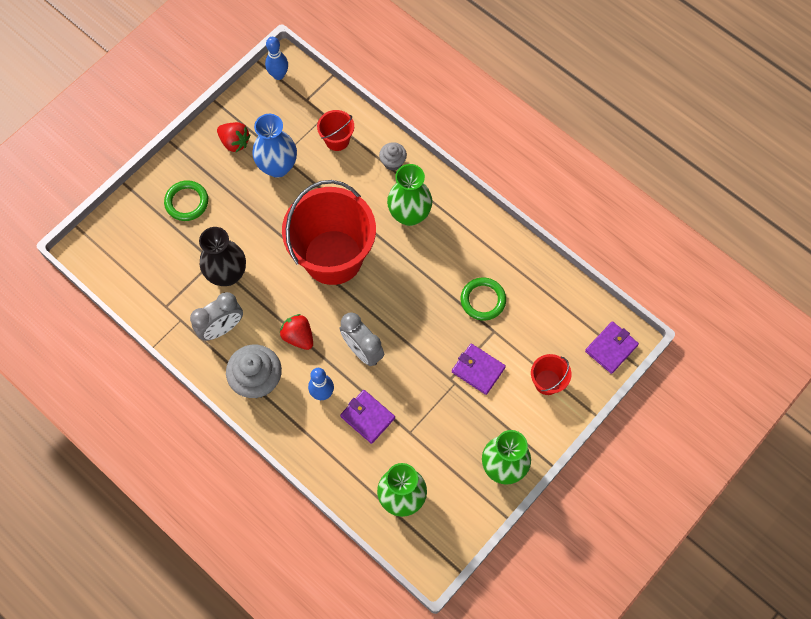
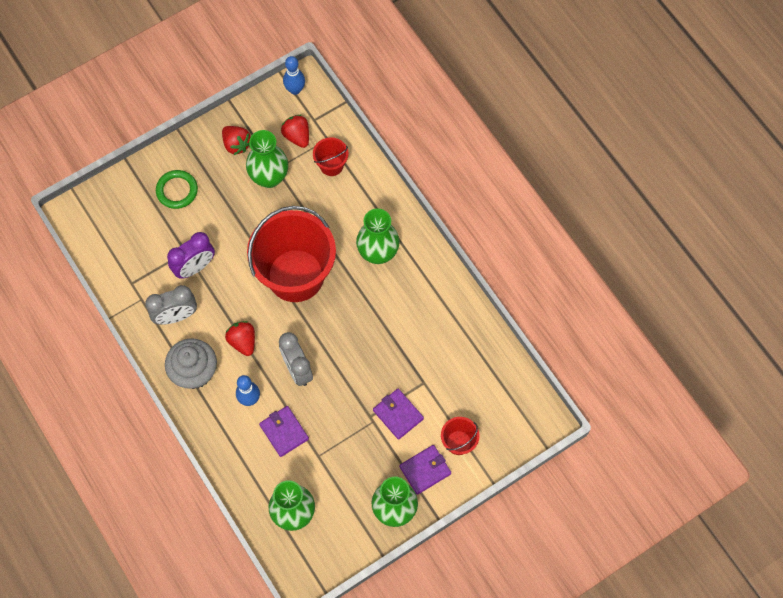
camera: 15 degrees right, 0 degrees up
(227, 274) = (195, 267): black vase -> purple clock
(277, 166) = (269, 177): blue vase -> green vase
(294, 120) = (297, 136): none -> red strawberry
(393, 162) = (377, 199): grey cupcake -> none
(483, 300) = (422, 350): green ring -> none
(611, 348) = (528, 426): purple wallet -> purple wallet (425, 470)

